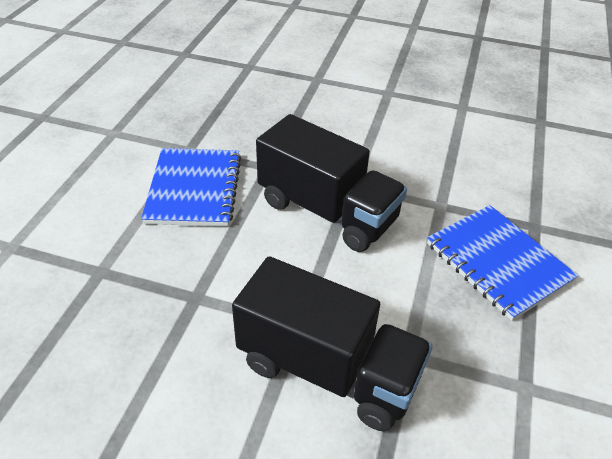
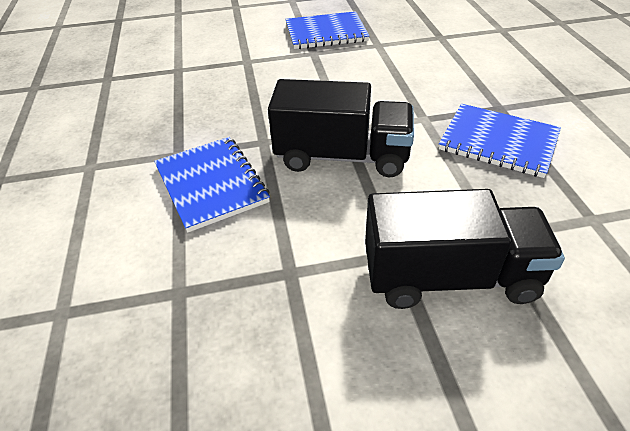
camera: 25 degrees left, 0 degrees up
(419, 74) = (326, 33): none -> blue notebook

